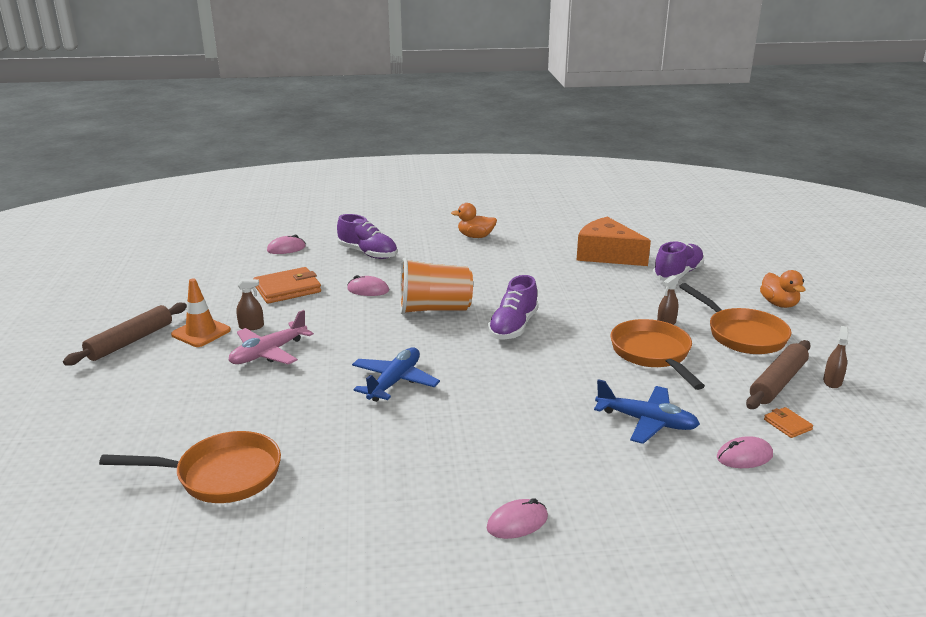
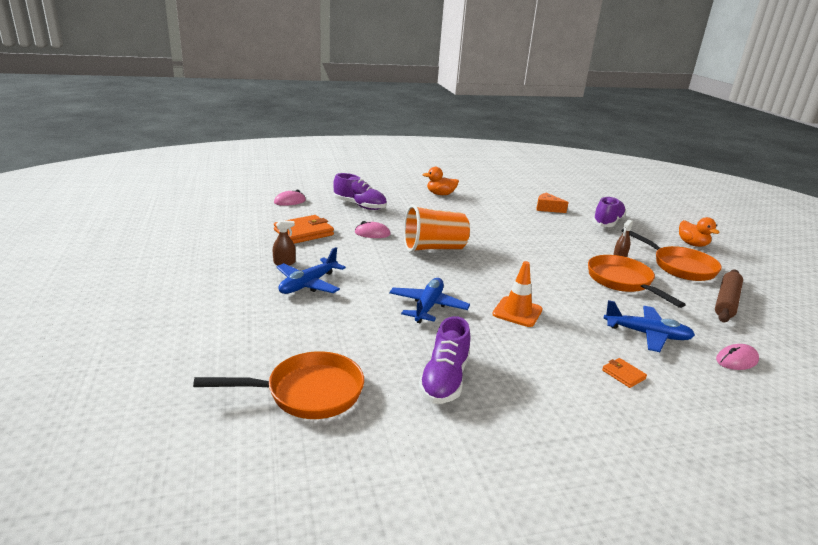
camera: 10 degrees left, 0 degrees up
(130, 341) = (178, 276): brown rolling pin -> none
(201, 332) = (241, 268): orange traffic cone -> orange traffic cone (517, 312)
(268, 353) = (308, 284): pink plane -> blue plane
(513, 327) = (504, 262): purple shoe -> purple shoe (444, 379)
(517, 522) = (589, 424): pink mouse -> none
(607, 255) = (547, 208): orange cheese -> orange cheese, size x0.54
(787, 424) = (753, 334): orange wallet -> orange wallet (623, 374)
(832, 381) = (764, 300): brown spray bottle -> none

